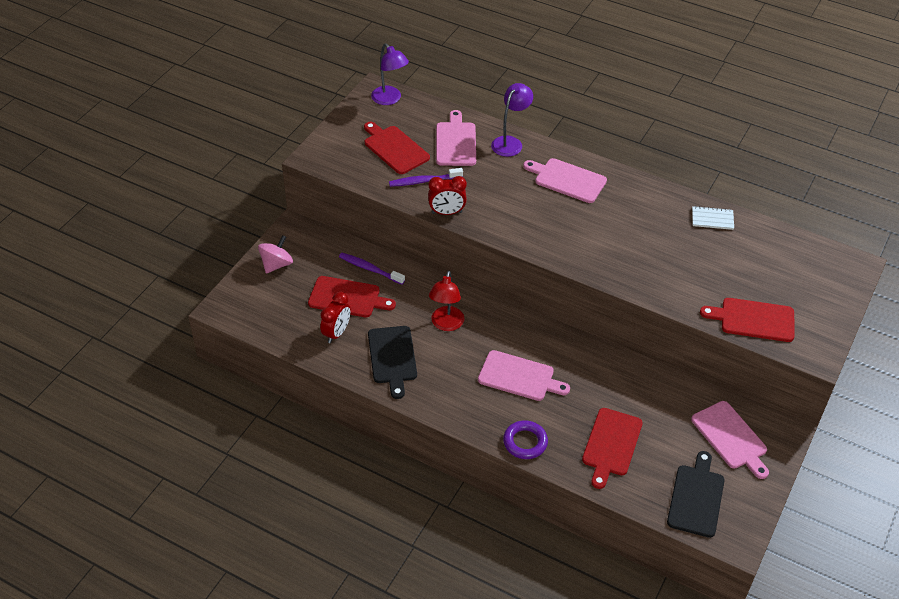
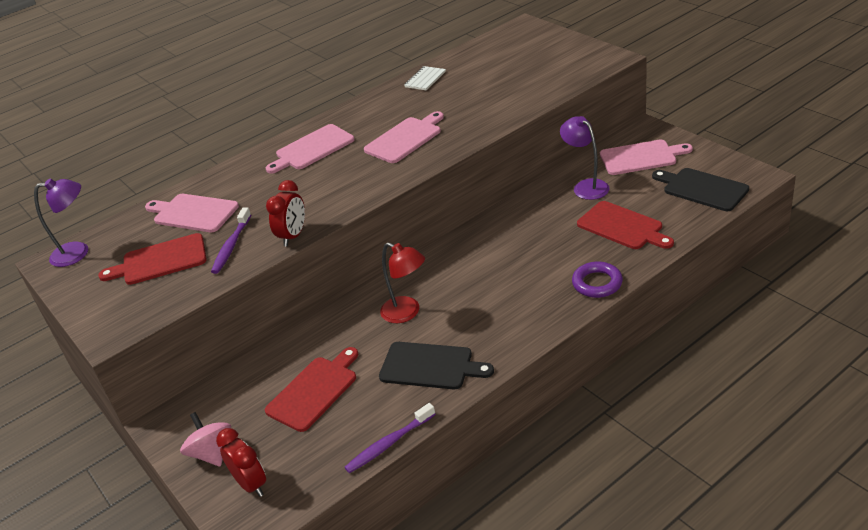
camera: 60 degrees left, 10 degrees down
(336, 333) = (364, 411): red clock -> red clock (251, 484)
(370, 269) = (283, 362): purple toothbrush -> purple toothbrush (389, 444)
(510, 142) = (228, 176): purple lamp -> purple lamp (586, 186)
(519, 377) = (509, 271): pink cutting board -> pink cutting board (405, 139)
(753, 319) = (556, 79): red cutting board -> none

